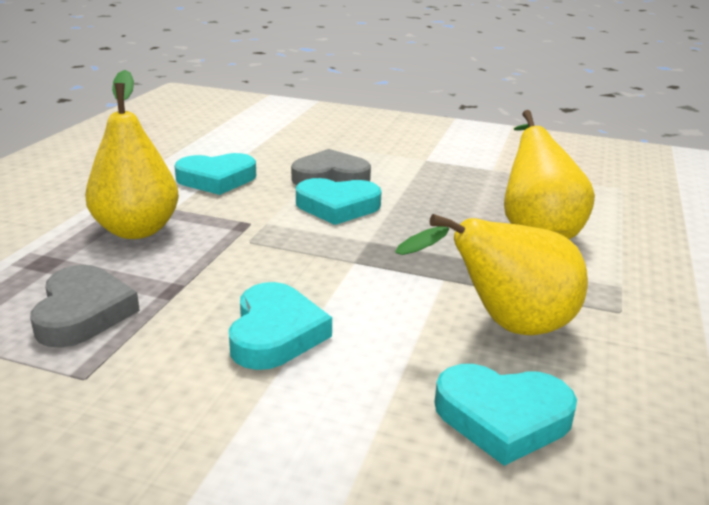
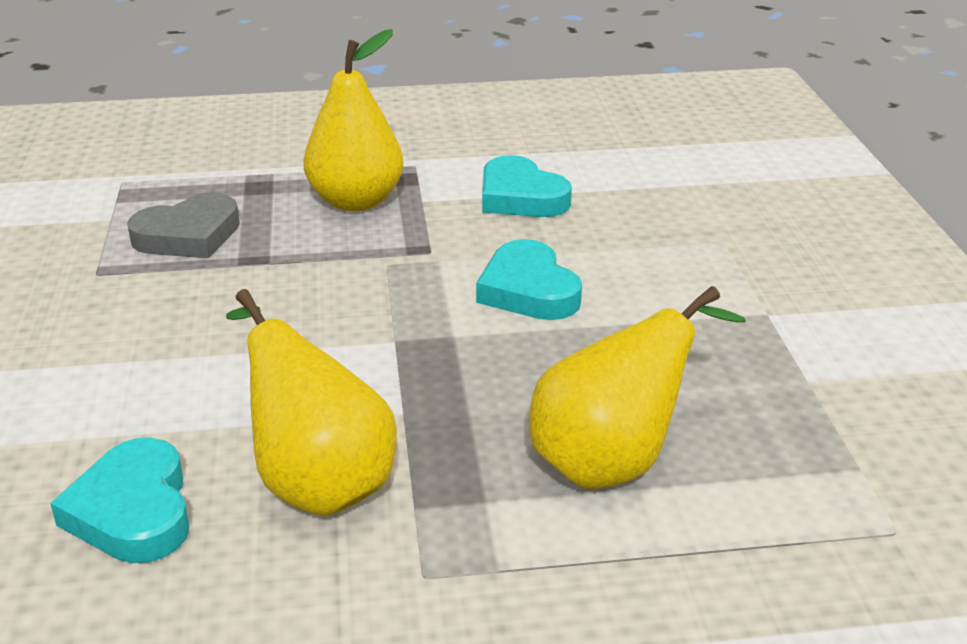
camera: 65 degrees right, 5 degrees up
(275, 333) = (212, 337): turquoise heart -> none
(330, 177) = (612, 261): grey heart -> none

